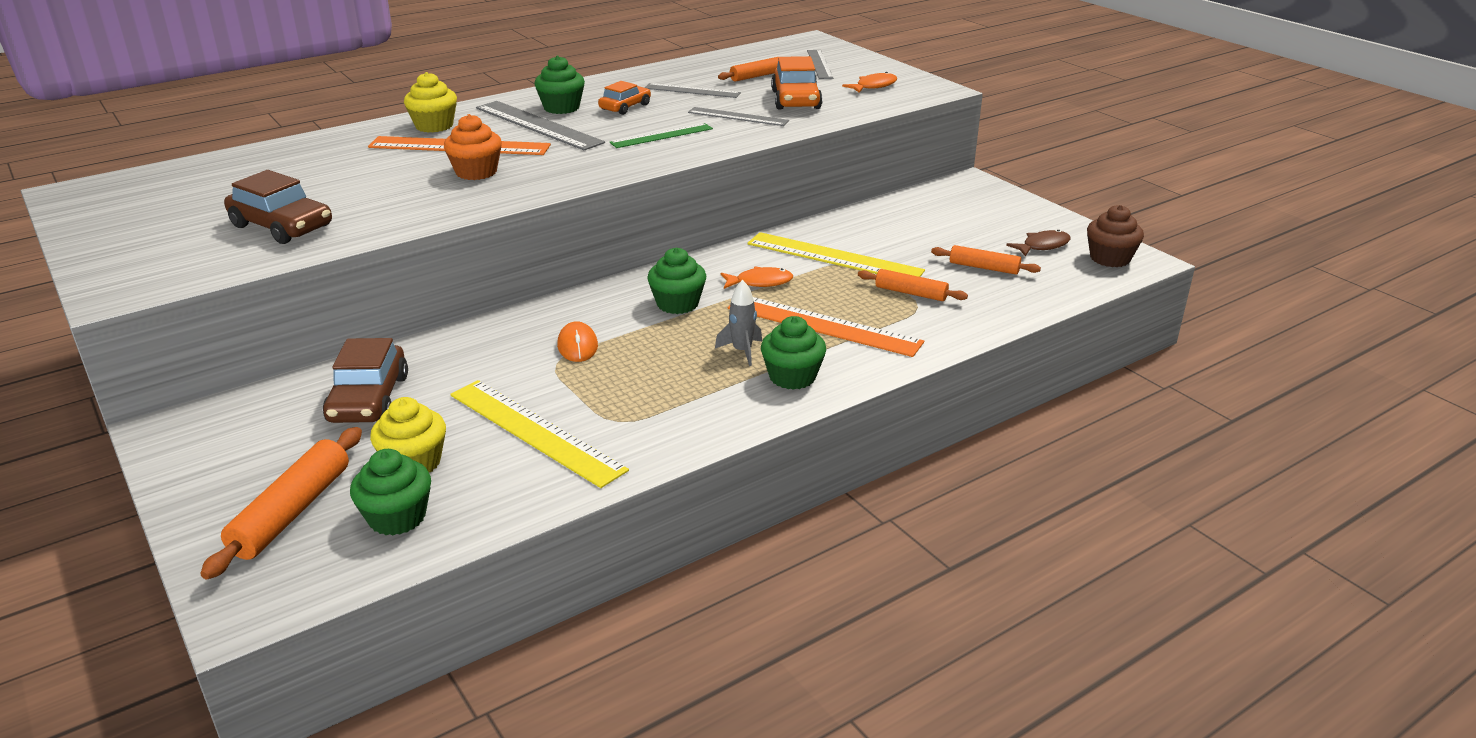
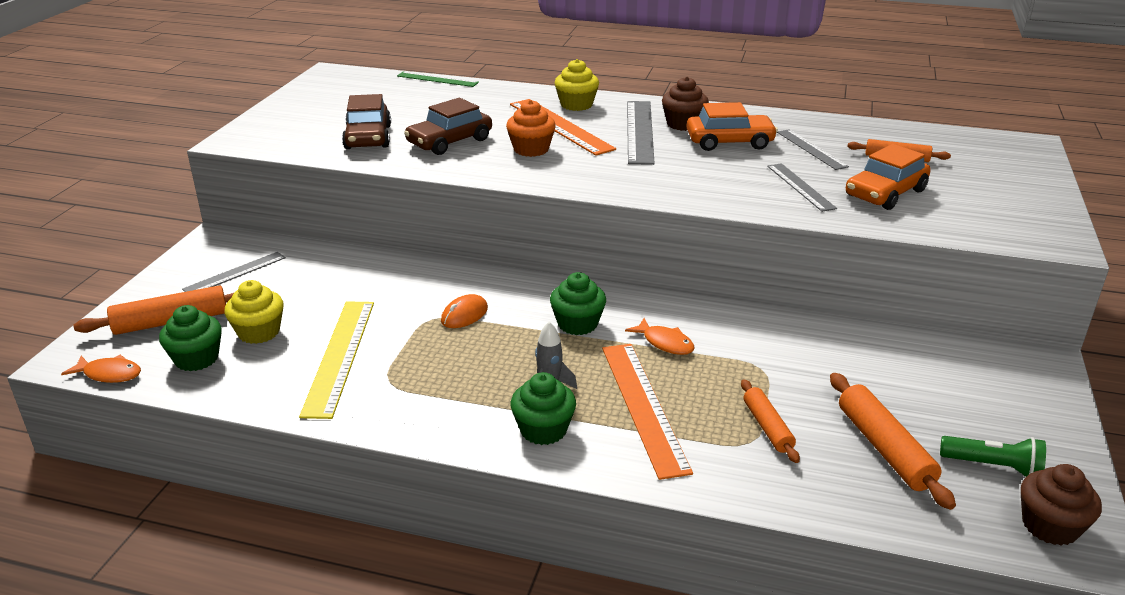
camera: 50 degrees right, 0 degrees up
(369, 399) = (311, 279): brown car -> brown car (449, 142)
(561, 108) = (683, 124): green cupcake -> brown cupcake
(625, 107) = (729, 142): orange car -> orange car, size x1.57
(661, 136) = (706, 176): green ruler -> green ruler (437, 79)
(819, 64) = (984, 169): grey ruler -> grey ruler (235, 273)
(834, 257) = (763, 357): yellow ruler -> none
(873, 86) = (993, 211): orange fish -> orange fish (109, 374)
(984, 267) = (884, 448): orange rolling pin -> orange rolling pin, size x1.57
(1042, 246) = (993, 466): brown fish -> green flashlight

